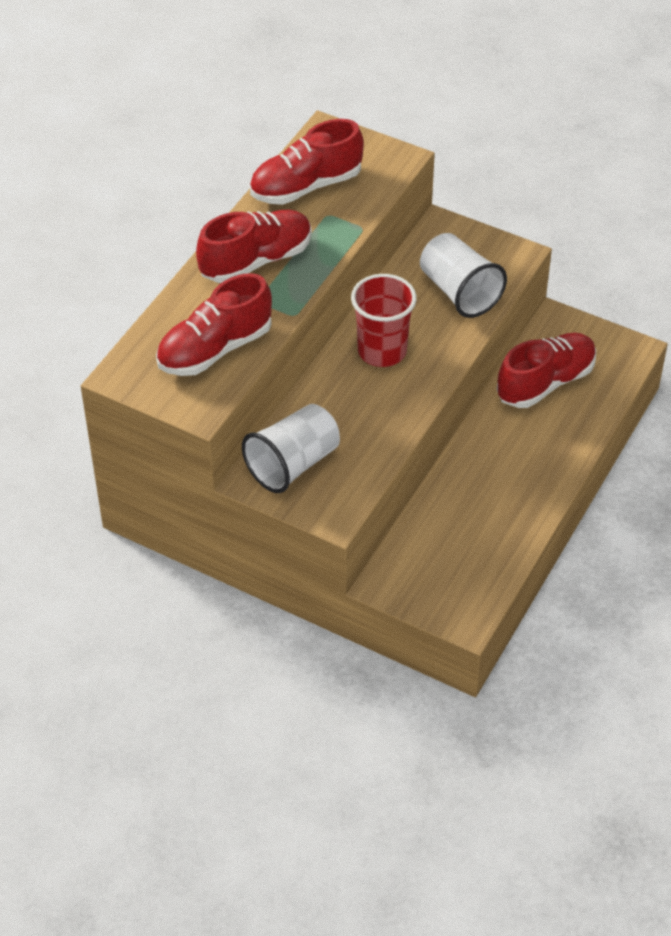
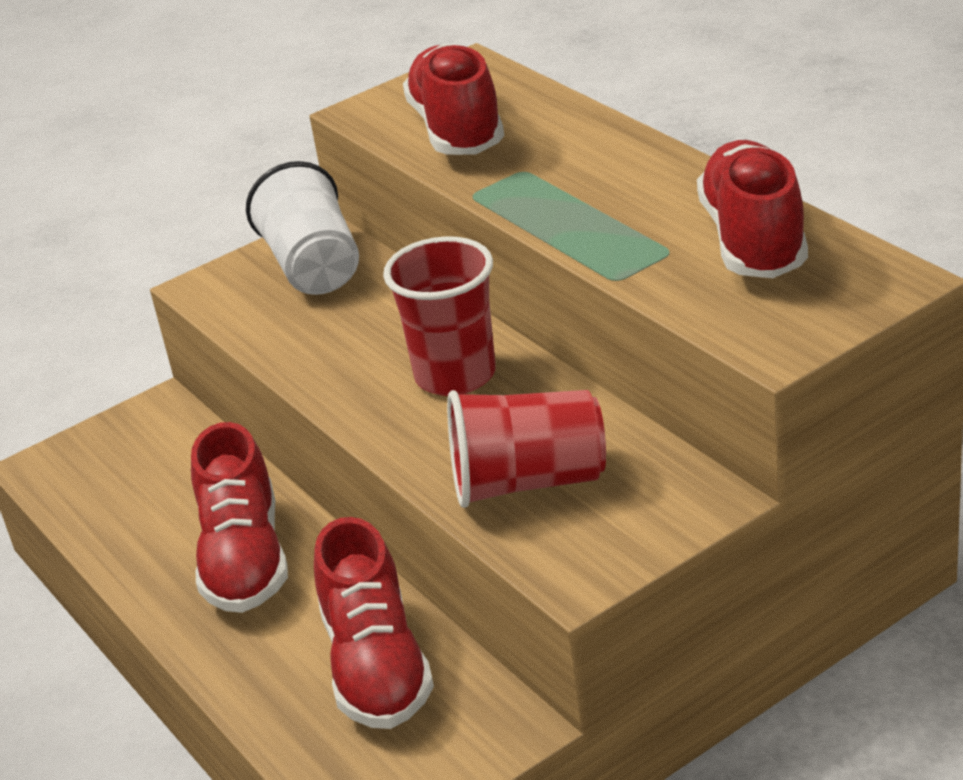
camera: 120 degrees right, 15 degrees down
(256, 261) = (607, 177): red shoe -> red shoe (244, 559)
(459, 292) = (528, 482): white cup -> red cup

